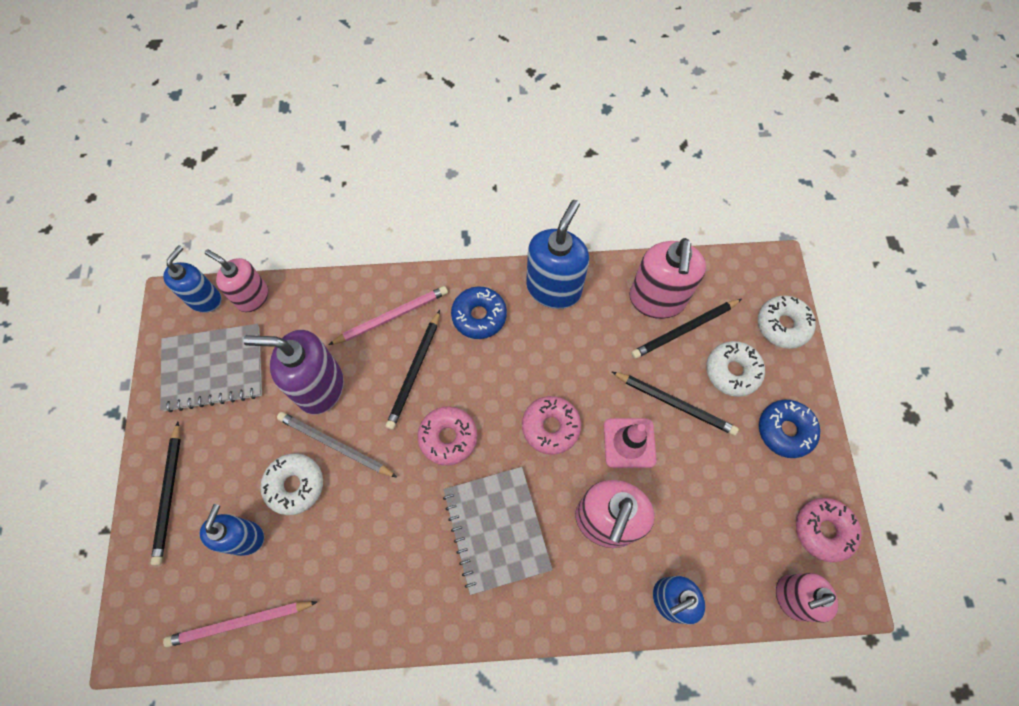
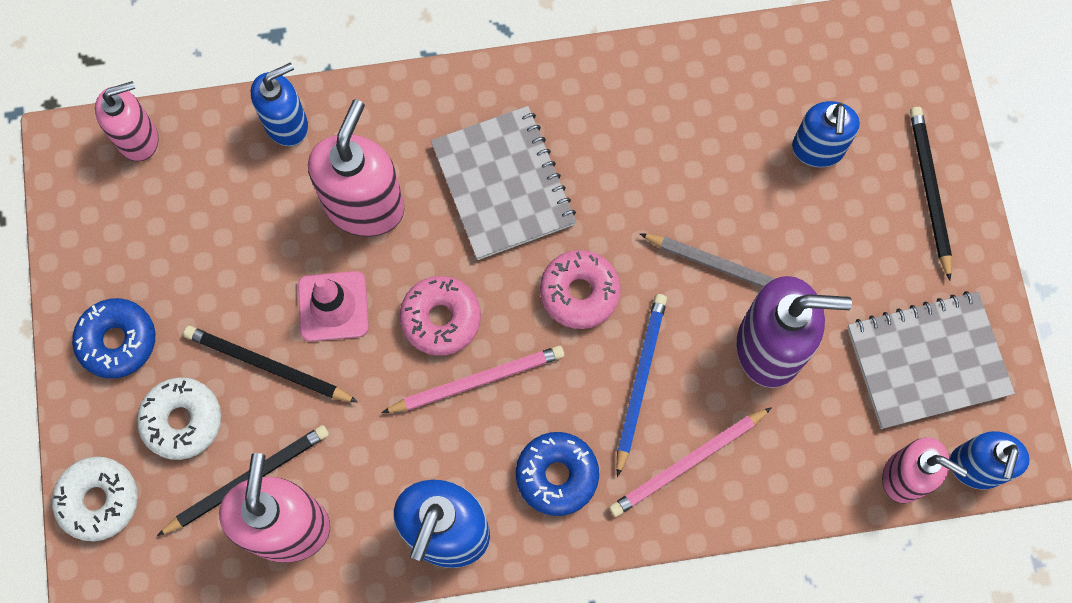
camera: 175 degrees right, 5 degrees up
(240, 623) = (795, 59): pink pencil -> pink pencil (477, 380)
(295, 485) = (771, 215): white donut -> none
(414, 371) = (640, 381): black pencil -> blue pencil
(823, 530) = (87, 217): pink donut -> none

